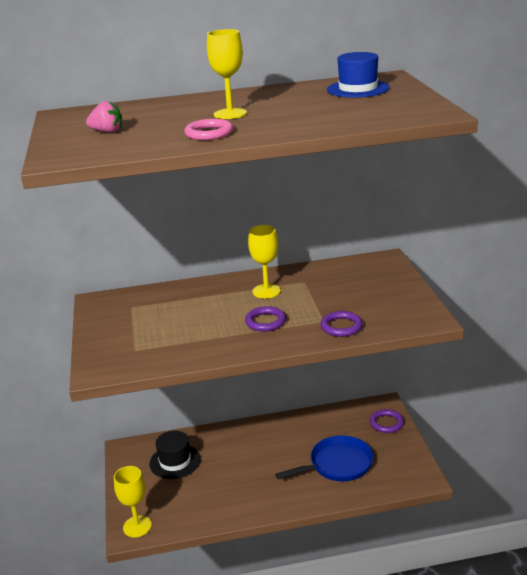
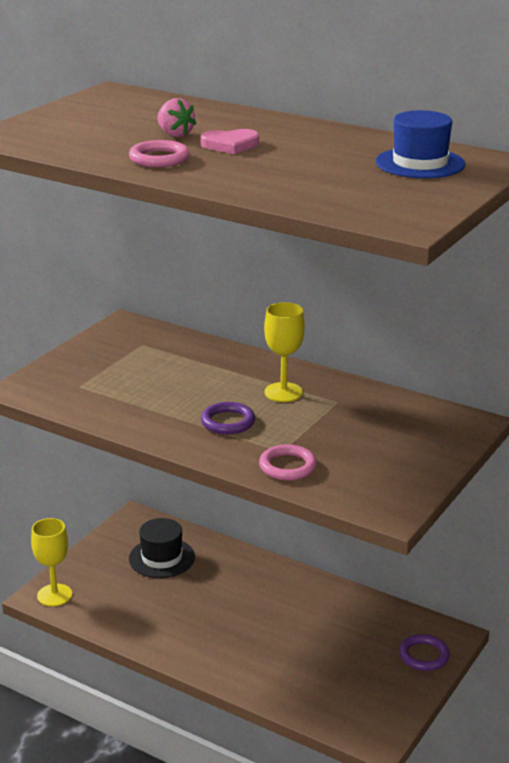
camera: 40 degrees right, 0 degrees up
(107, 131) = (95, 124): pink strawberry -> pink strawberry (175, 134)
(230, 114) = (230, 145): yellow goblet -> pink heart
(337, 464) = (308, 662): blue pan -> none
(341, 326) = (287, 466): purple ring -> pink ring

